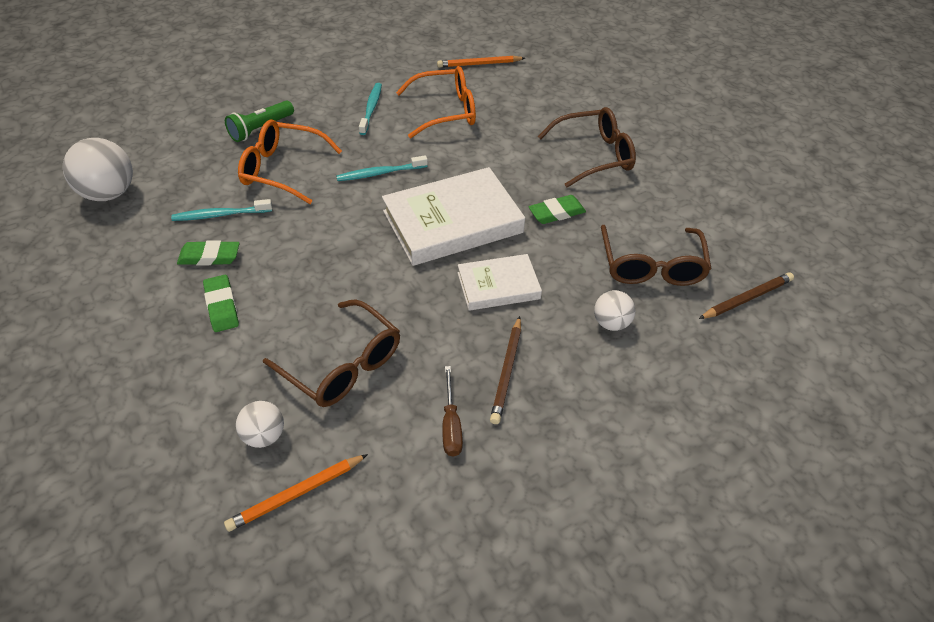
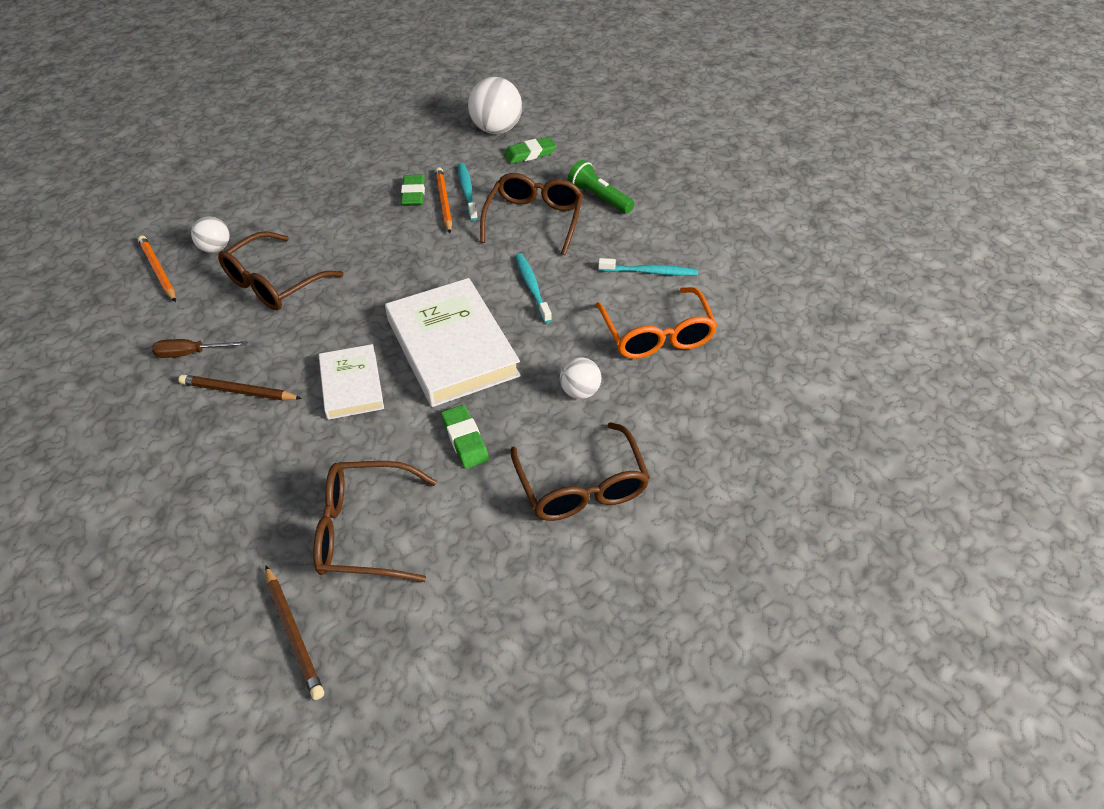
camera: 90 degrees right, 0 degrees up
(222, 306) = (353, 209): green eraser -> green eraser (530, 154)
(282, 169) = (534, 219): orange glasses -> brown glasses
(479, 64) = (775, 365): orange pencil -> orange pencil (444, 202)
(611, 323) = (282, 480): white ball -> white ball (579, 391)

